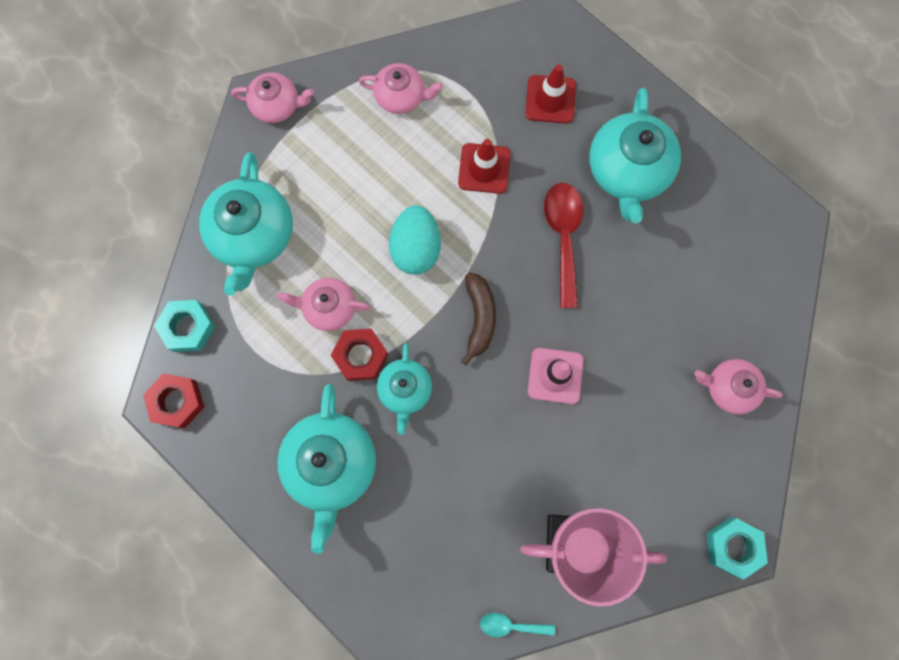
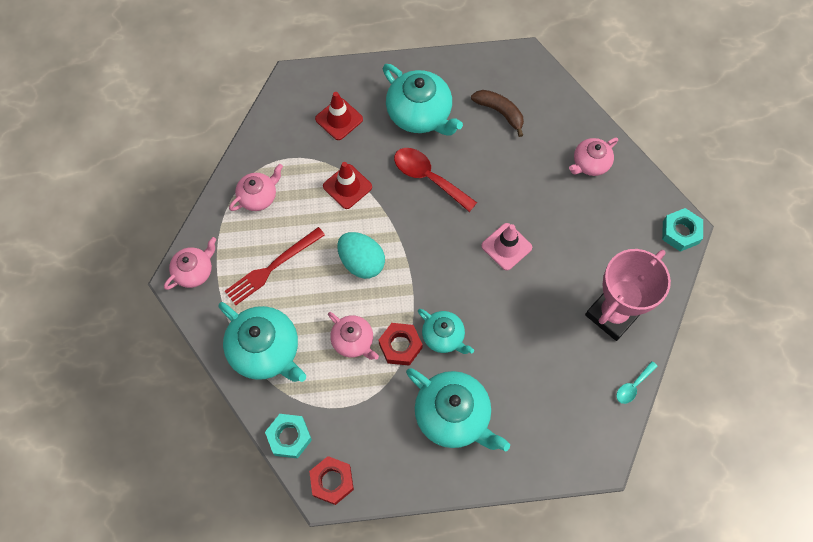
camera: 50 degrees left, 10 degrees down
(329, 308) = (353, 341): pink teapot -> pink teapot turned 90 degrees counterclockwise
(340, 171) = (272, 267): none -> red fork
(479, 318) = (436, 260): brown banana -> brown banana (500, 112)

